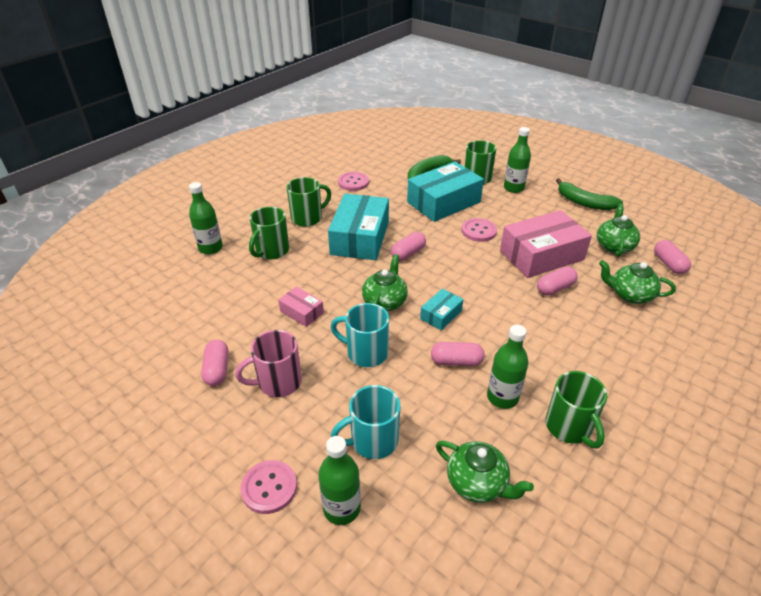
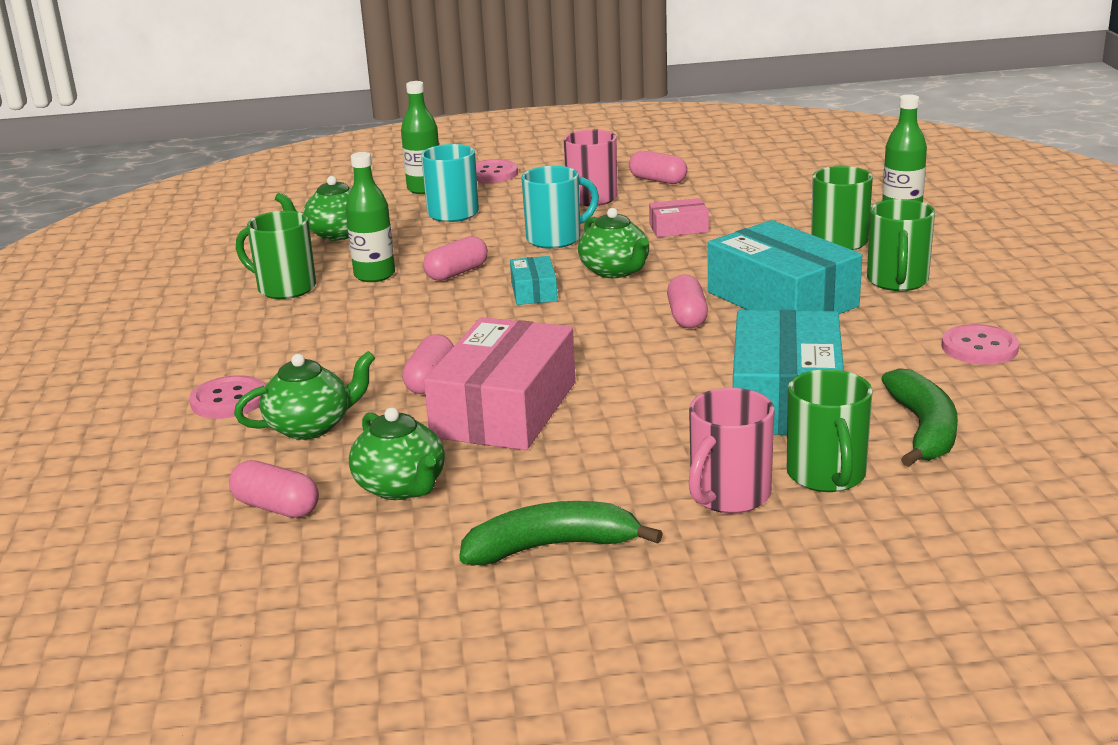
camera: 135 degrees right, 15 degrees down
(478, 231) = (650, 390): pink button -> pink button (228, 400)
(513, 188) = (728, 496): green bottle -> pink mug

